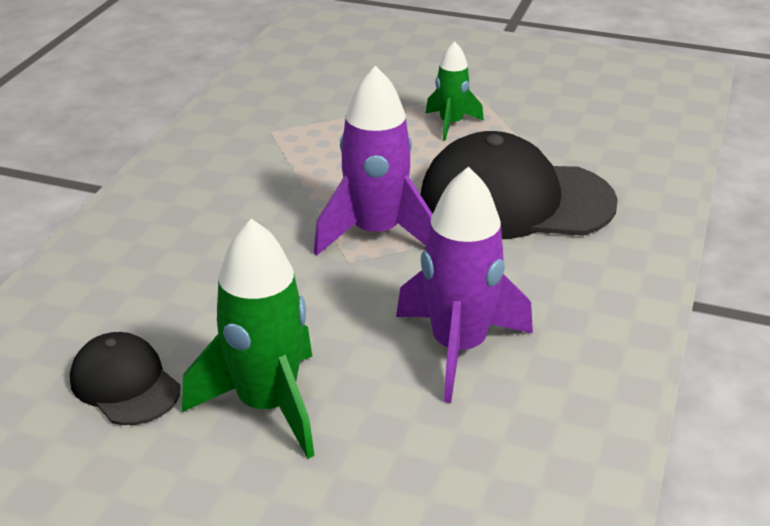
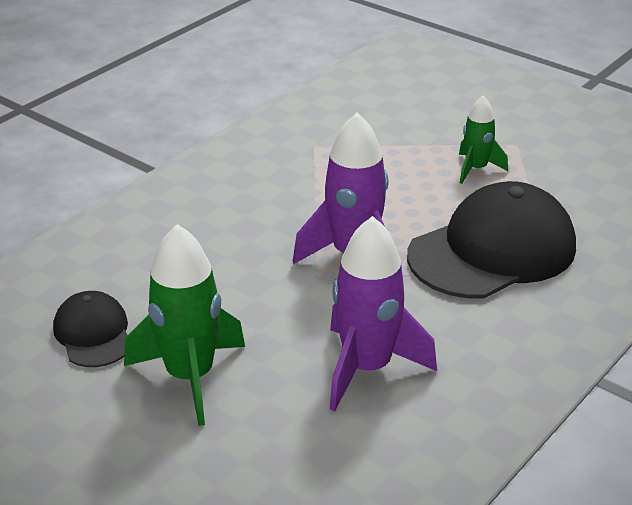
camera: 20 degrees right, 0 degrees up
(515, 200) = (493, 251): black cap -> black cap turned 120 degrees clockwise

